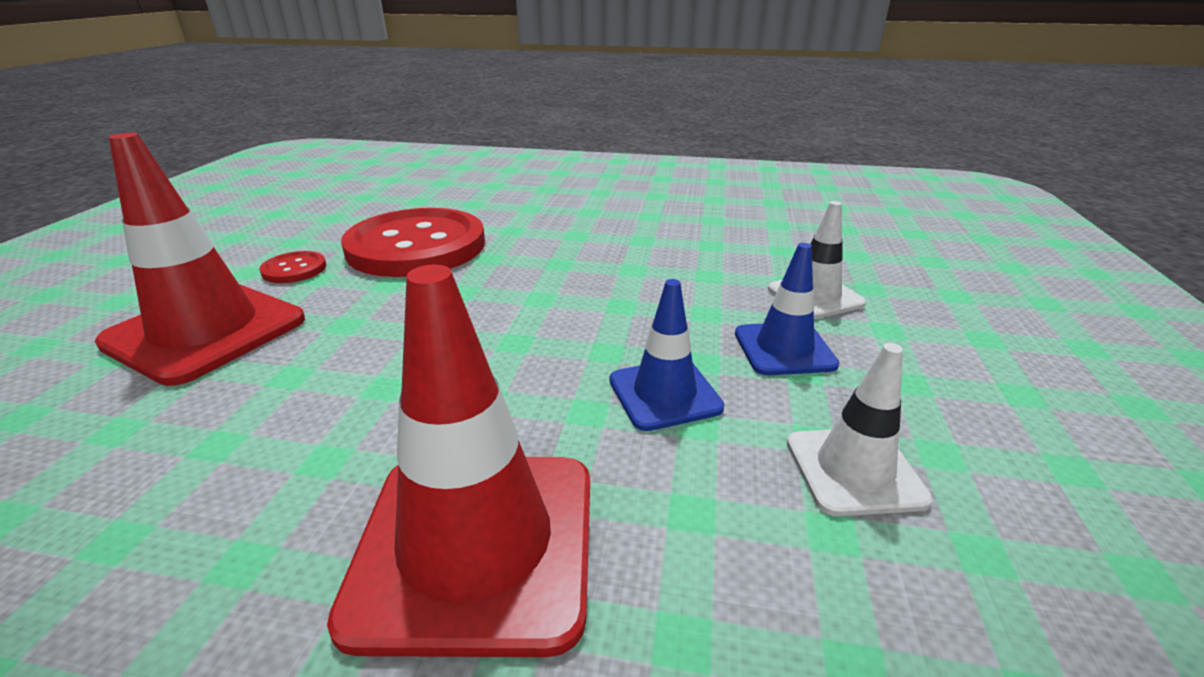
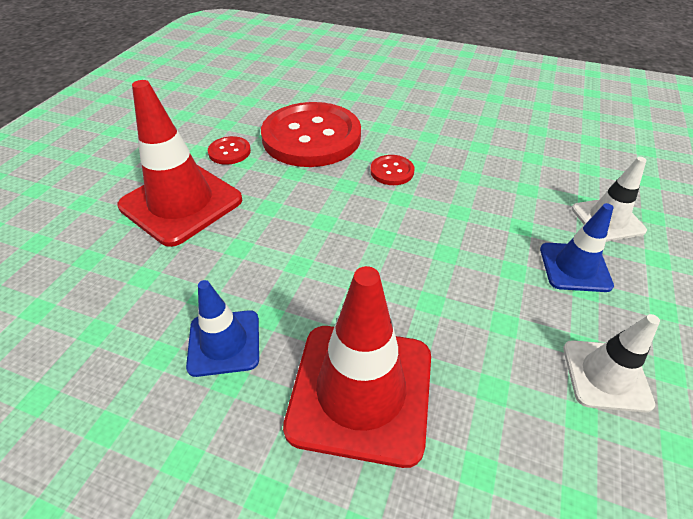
camera: 10 degrees right, 15 degrees up
(527, 272) = (392, 171): none -> red button
(664, 394) = (484, 295): blue traffic cone -> blue traffic cone (224, 343)

